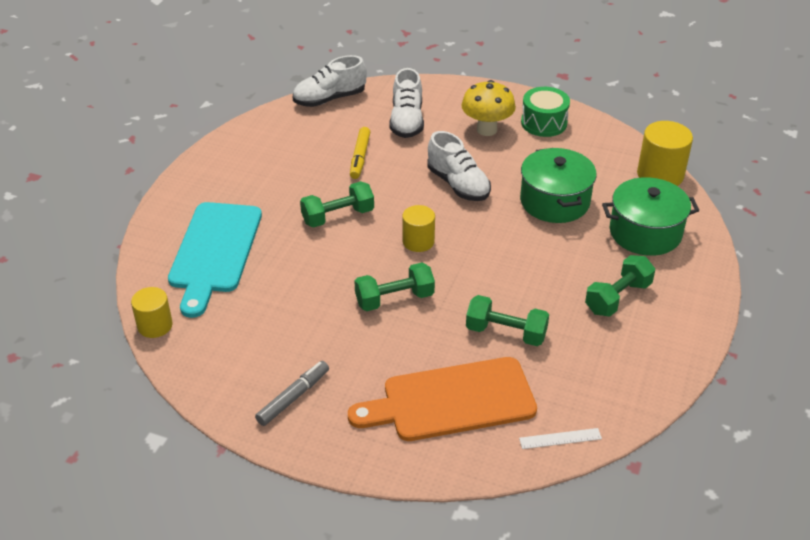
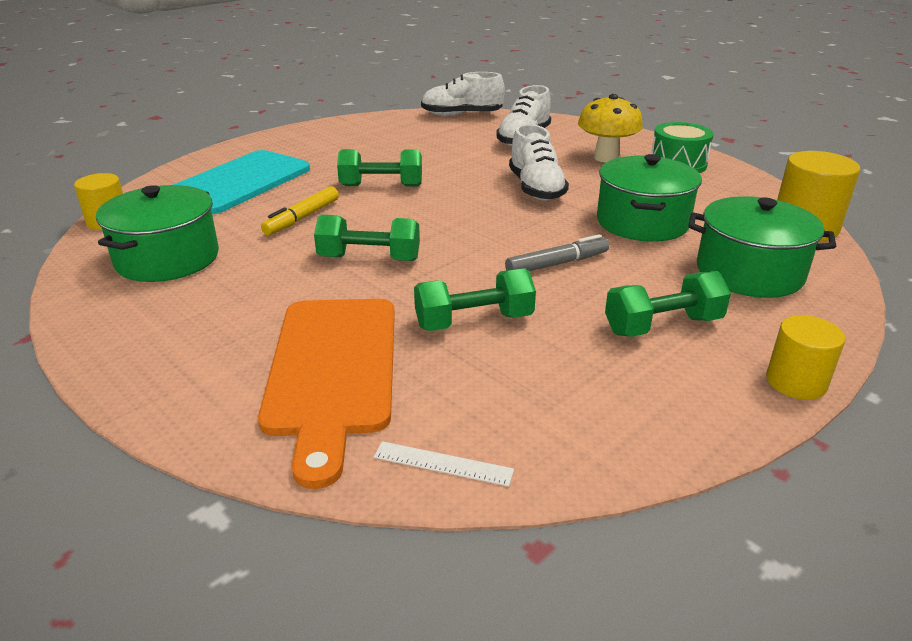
camera: 25 degrees right, 10 degrees down
(247, 347) = (167, 258): none -> green pot
(293, 397) = (156, 312): grey marker -> grey marker (557, 264)
(360, 157) = (450, 153): yellow marker -> yellow marker (302, 218)
(418, 241) = (446, 220): yellow cylinder -> yellow cylinder (796, 382)
(451, 401) = (333, 370): orange cutting board -> orange cutting board turned 105 degrees counterclockwise
(506, 333) = (474, 321): green dumbbell -> green dumbbell turned 60 degrees counterclockwise

